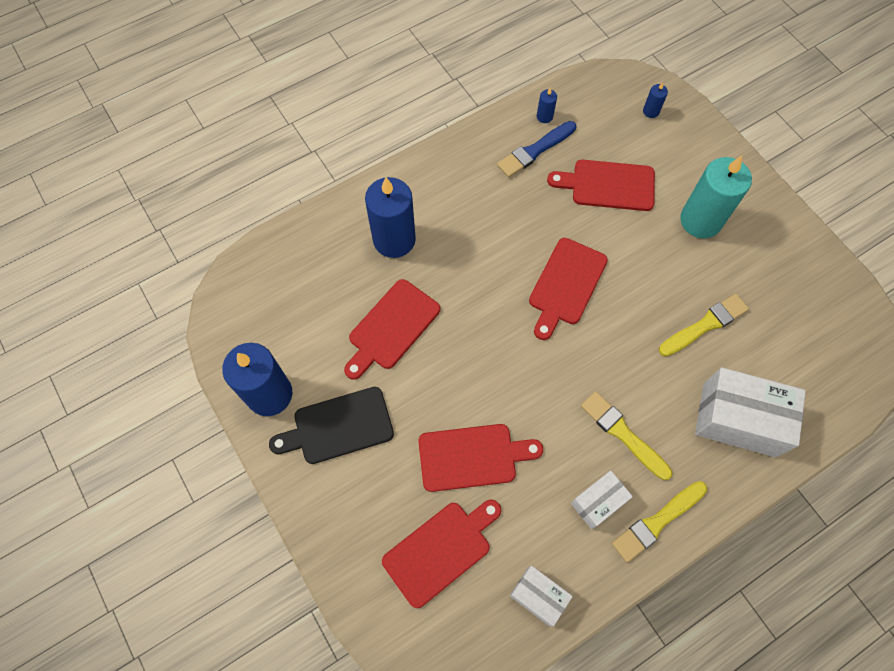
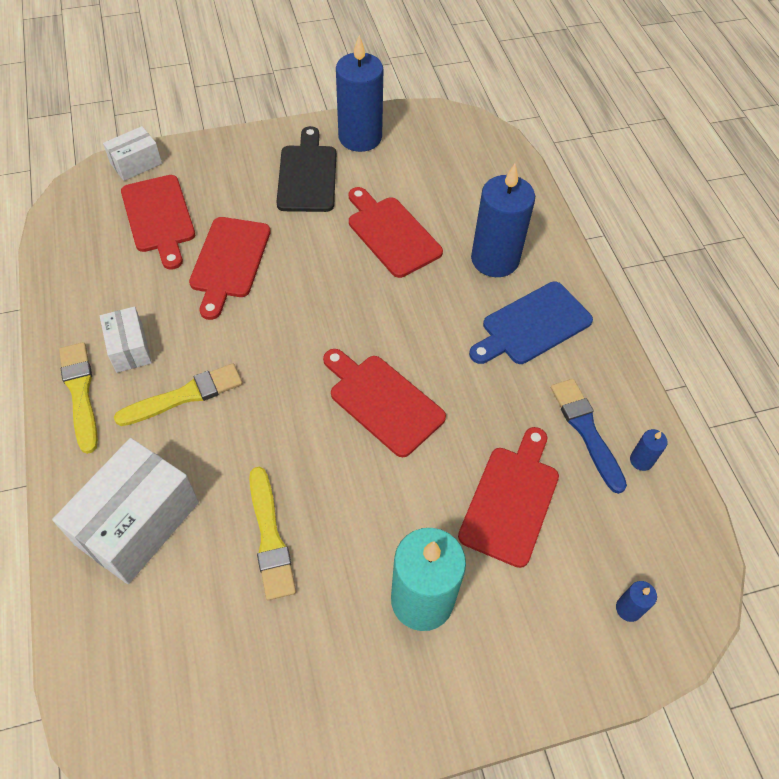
camera: 105 degrees right, 10 degrees down
(454, 200) = (532, 325): none -> blue cutting board
(538, 596) = (77, 274): white box -> white box (136, 164)

